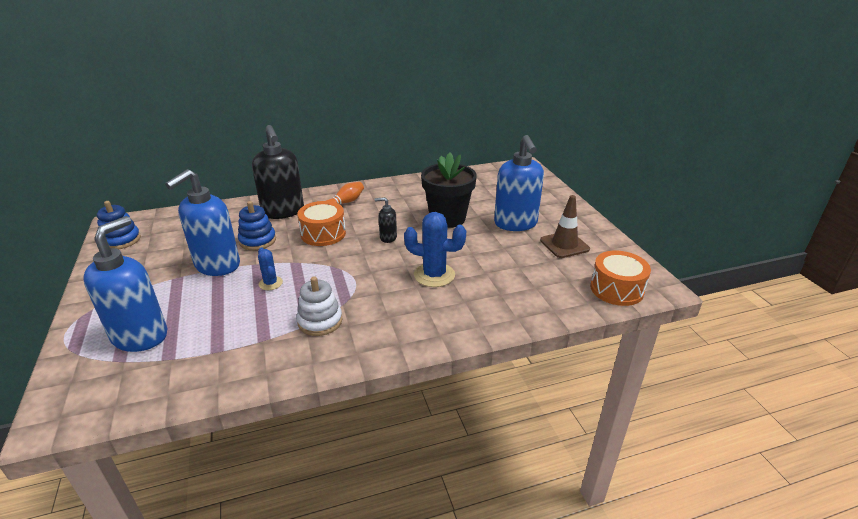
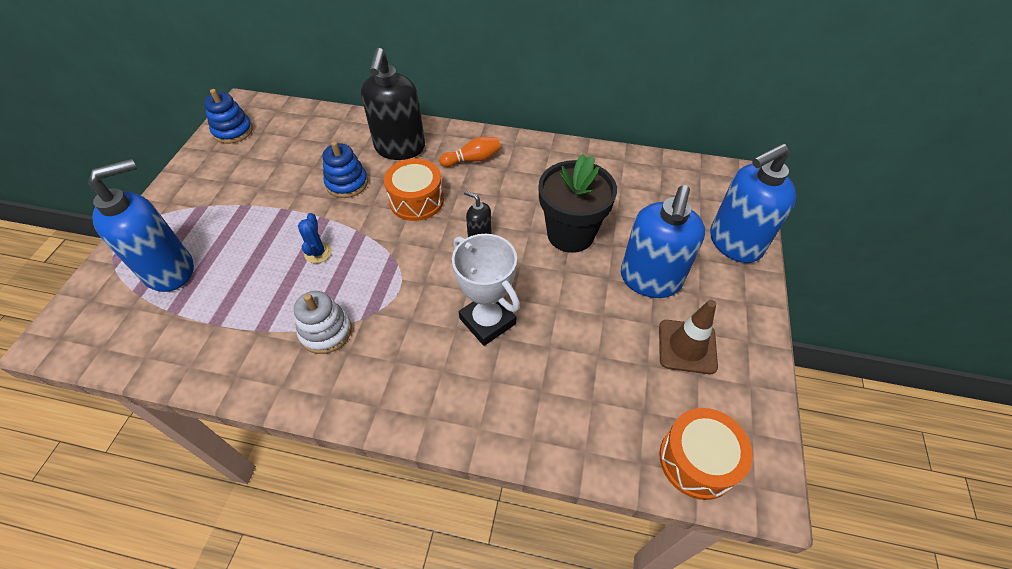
camera: 30 degrees right, 20 degrees up
(217, 265) = (288, 204): blue soap dispenser -> blue soap dispenser (734, 243)
(434, 275) = (487, 321): blue cactus -> white trophy

